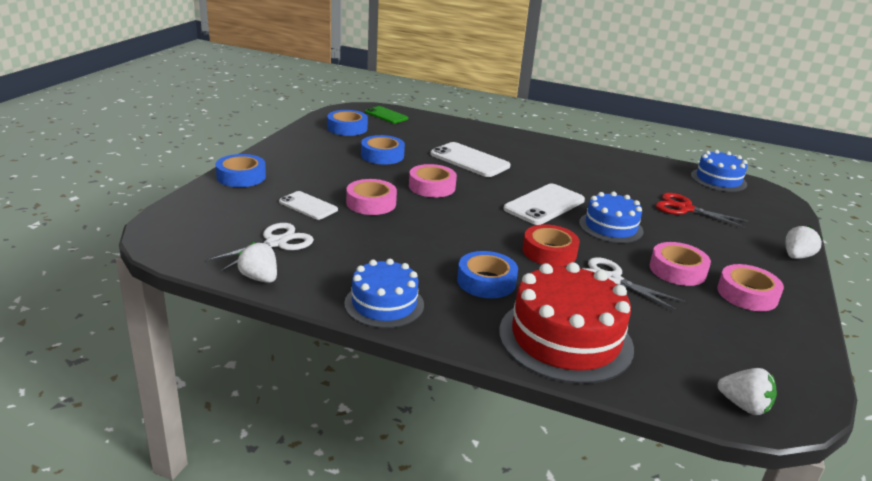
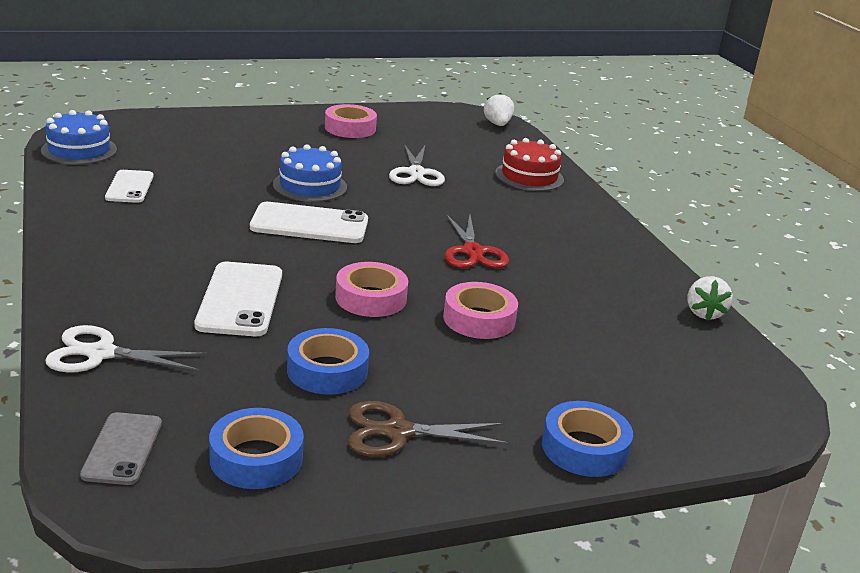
camera: 130 degrees left, 0 degrees up
(276, 243) = (650, 334): white scissors -> white scissors (101, 354)
(308, 206) = (556, 355): white phone -> white phone (130, 187)
(319, 151) = (397, 432): none -> brown scissors
(384, 304) = (621, 247): blue cake -> none
(386, 115) = (122, 449): green phone -> grey phone
(486, 281) = (512, 217): blue tape -> none
(549, 252) = (413, 203): red tape -> none
(565, 339) = (529, 176): red cake -> red cake, size x0.62
(677, 270) = (352, 152): pink tape -> none
(684, 209) = (202, 159): red scissors -> red scissors (473, 252)
(796, 256) = (244, 114): white strawberry -> none

